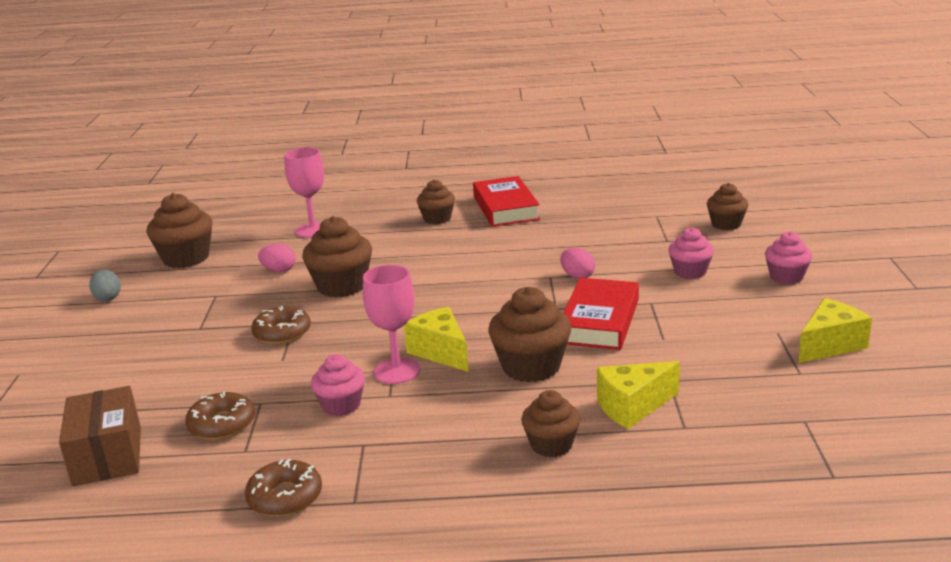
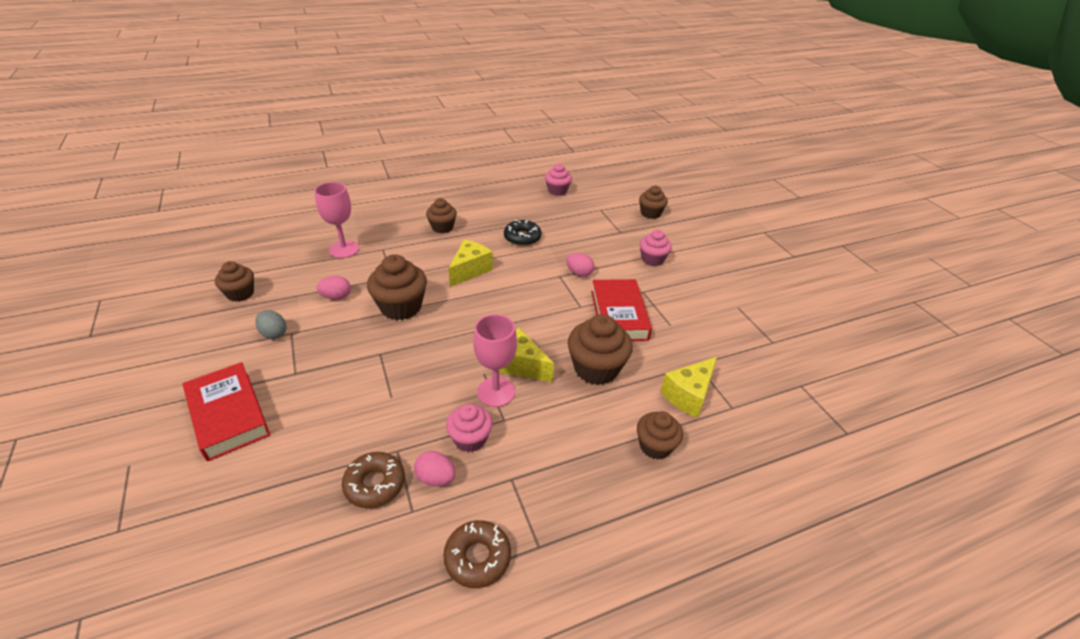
camera: 25 degrees left, 15 degrees up
(107, 456) = (280, 550): brown box -> none
(108, 298) = (183, 351): grey egg -> grey egg (274, 334)
(186, 258) = (240, 293): brown cupcake -> brown cupcake, size x0.63
(282, 333) = (375, 366): brown donut -> none
(284, 430) = (436, 478): none -> pink egg
(505, 208) = (489, 212): red book -> red book (228, 415)
(529, 236) = (522, 237): none -> black donut
(786, 277) = (715, 256): pink cupcake -> pink cupcake (557, 191)
(830, 345) = (776, 314): yellow cheese -> yellow cheese (470, 270)

